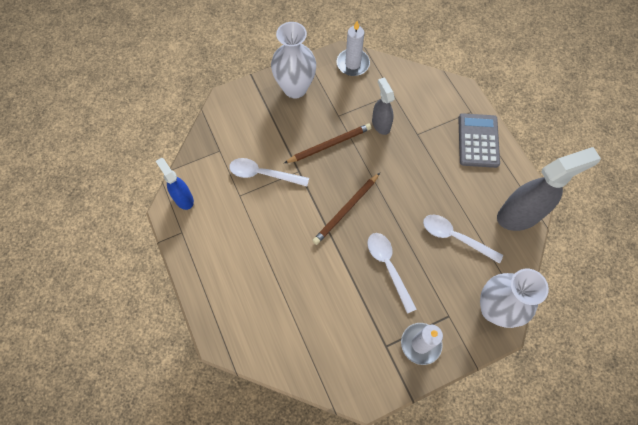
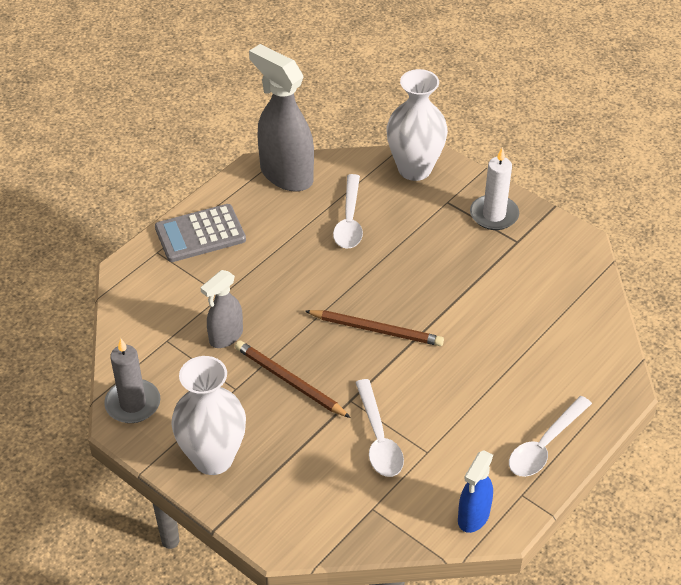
camera: 115 degrees left, 20 degrees down
(353, 64) = (133, 404): white candle -> grey candle
(388, 267) = (425, 267): white spoon -> white spoon (544, 445)

